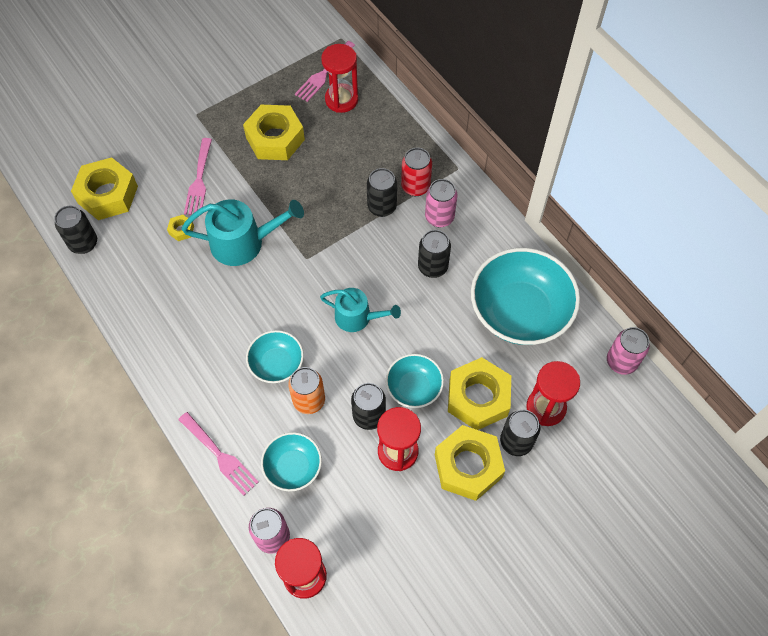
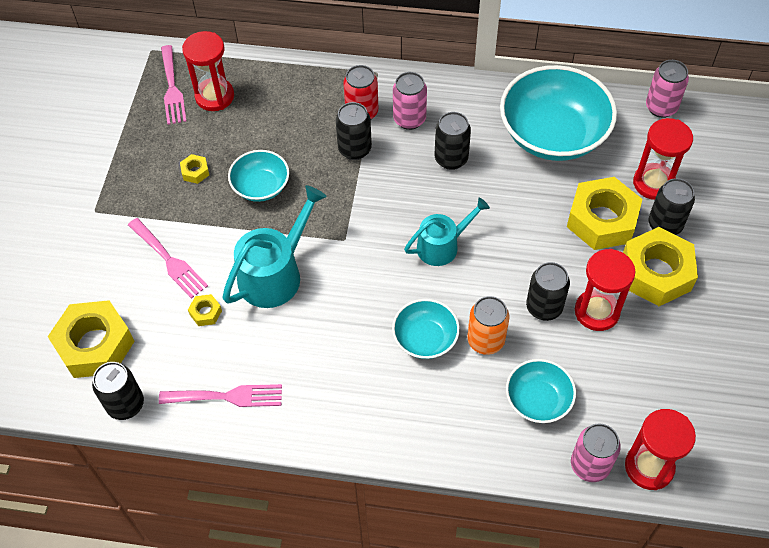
camera: 45 degrees left, 5 degrees down
(220, 456) = (472, 450): pink fork -> pink fork (227, 396)
(275, 138) = (195, 172): yellow nut -> yellow nut, size x0.42
(414, 388) = (549, 256): turquoise bowl -> turquoise bowl (261, 186)

